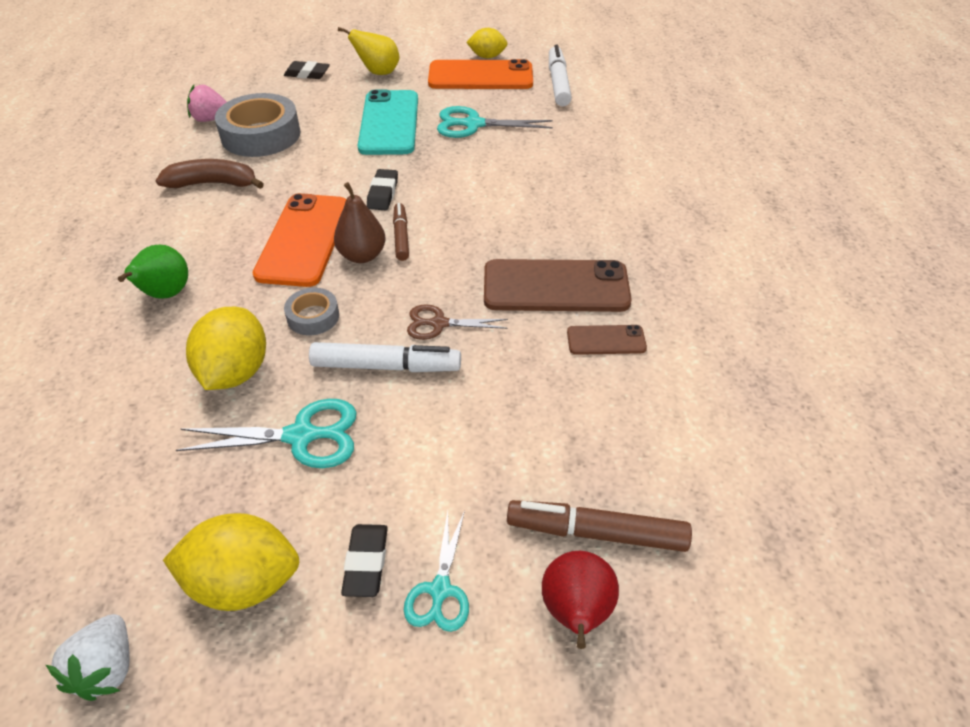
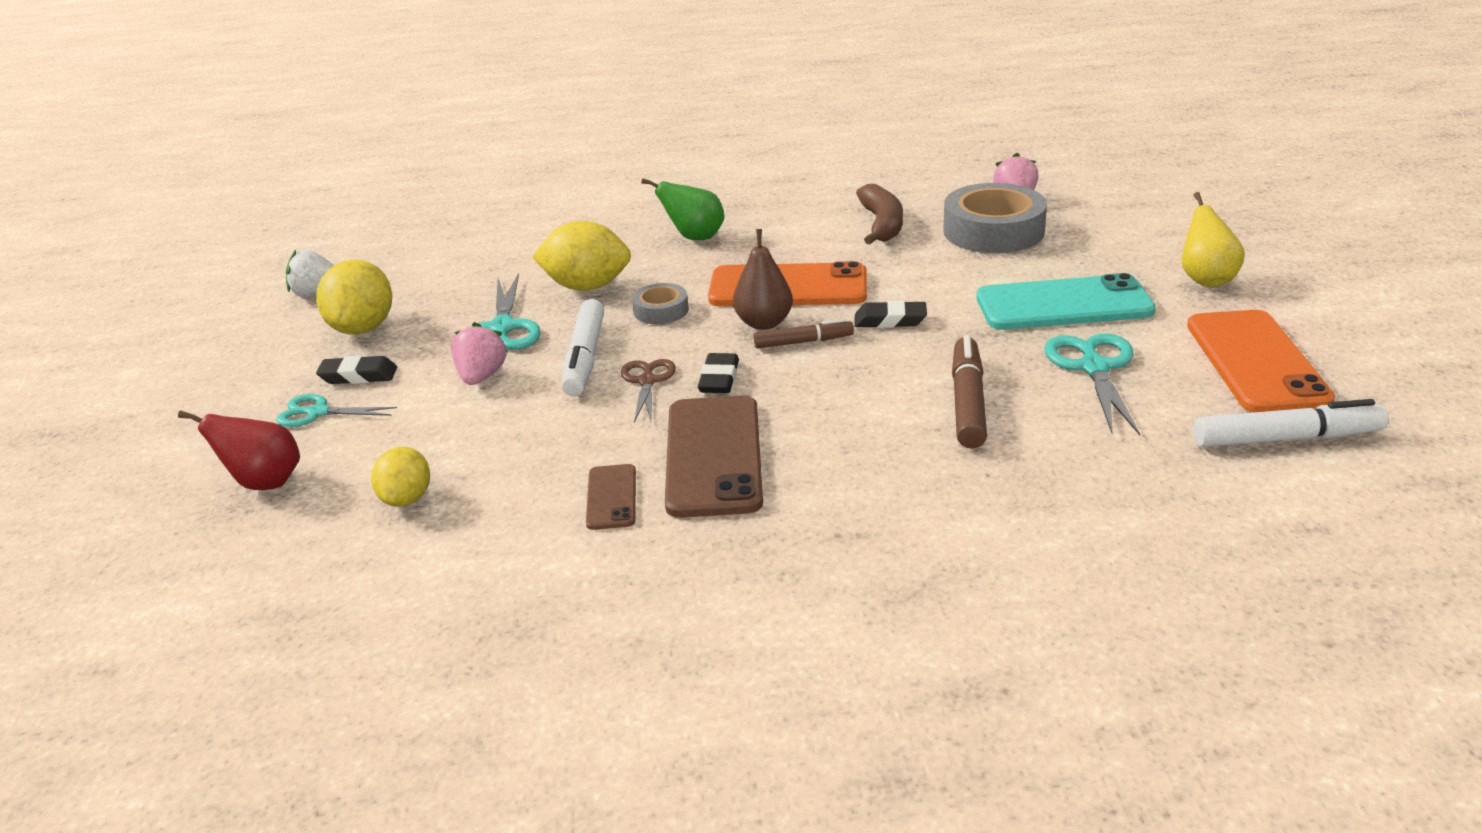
camera: 90 degrees right, 15 degrees down
(307, 74) = (1165, 233): black eraser -> black eraser (719, 379)
(399, 443) = (481, 376): none -> pink strawberry
(487, 57) = (1334, 362): yellow lemon -> yellow lemon (406, 499)
(596, 532) = (341, 493): brown marker -> brown marker (968, 402)

